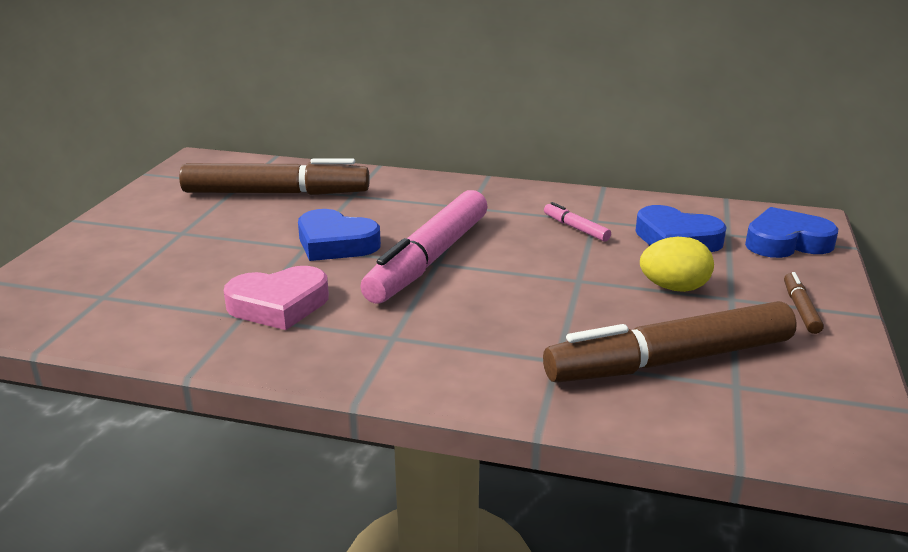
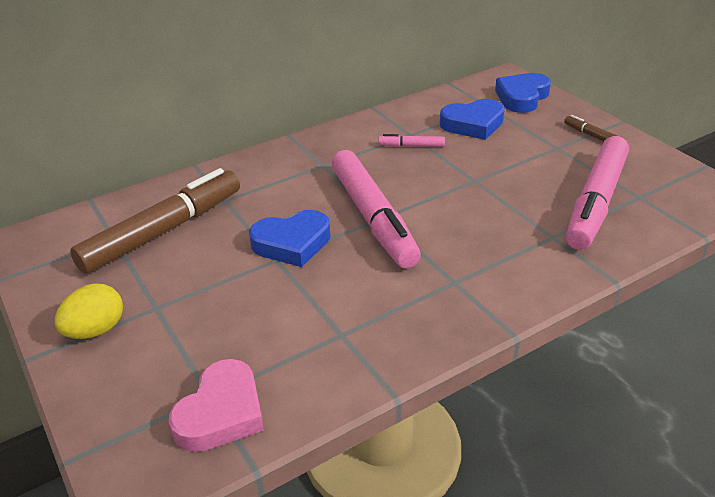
camera: 45 degrees left, 10 degrees up
(279, 305) = (349, 310): pink heart -> pink heart (221, 413)
(670, 361) = (596, 202): brown marker -> pink marker
(674, 288) = (525, 157): yellow egg -> yellow egg (96, 330)

